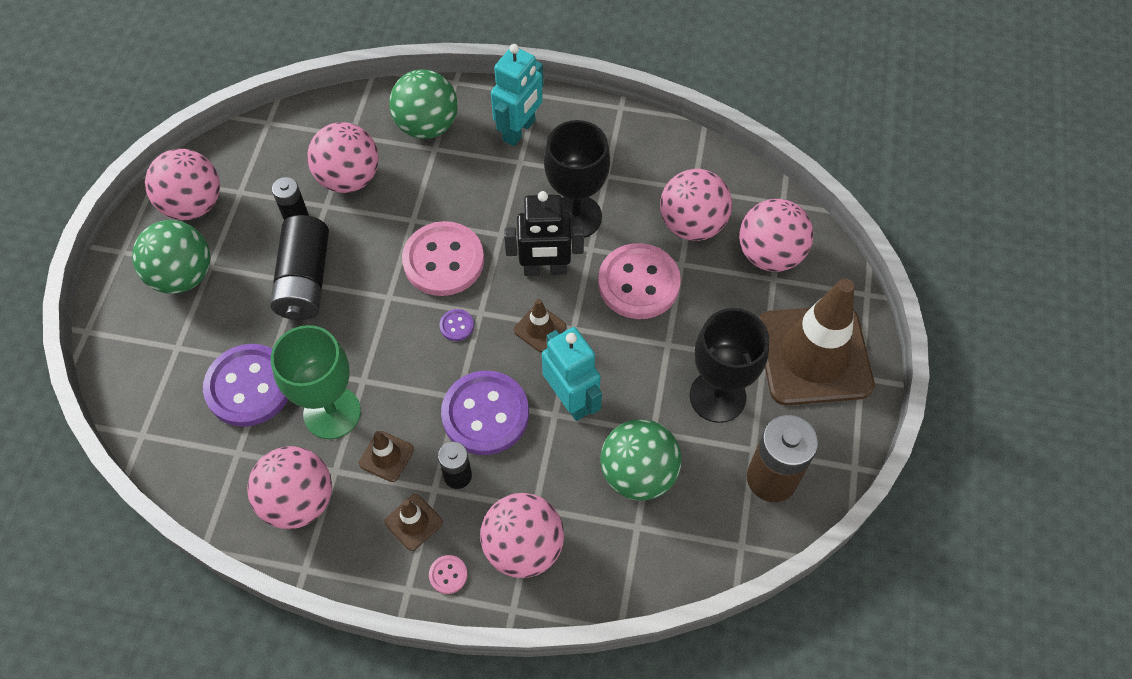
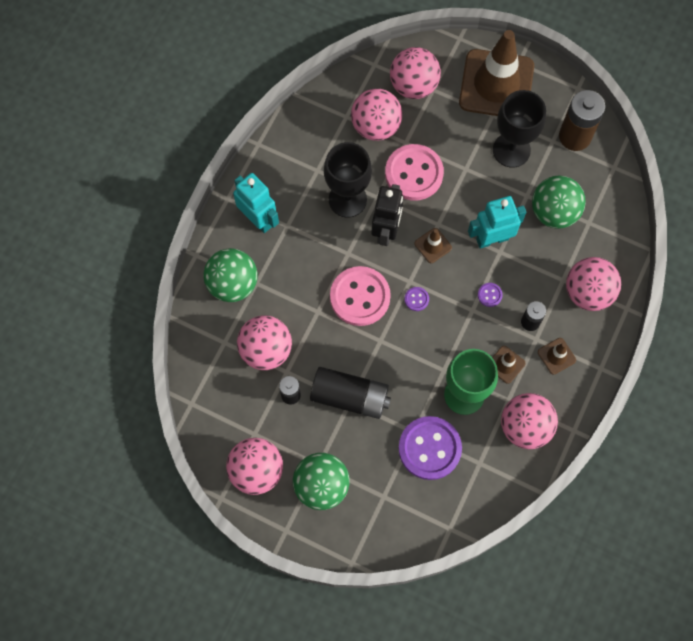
camera: 75 degrees left, 10 degrees up
(448, 575) = (596, 342): pink button -> none
(485, 414) = (489, 295): purple button -> purple button, size x0.41

